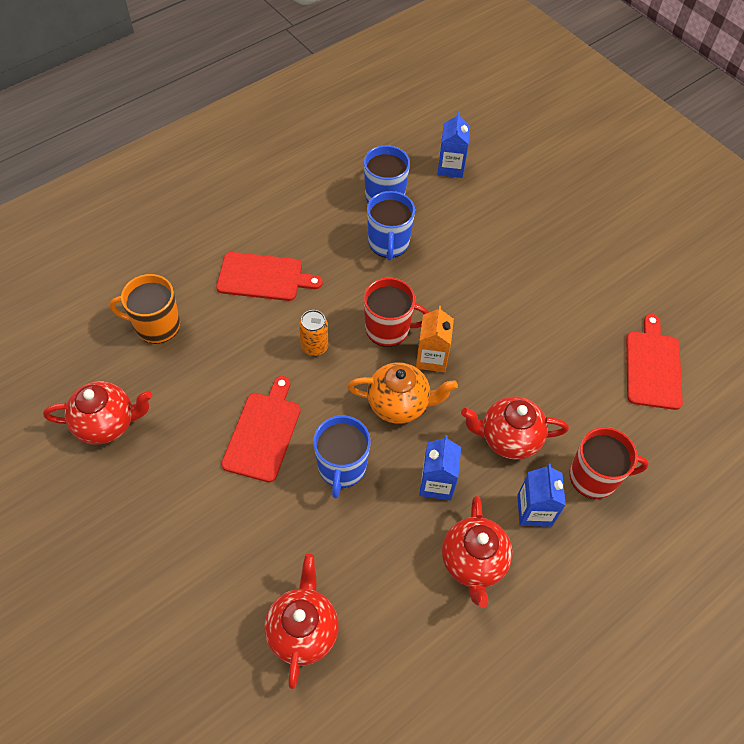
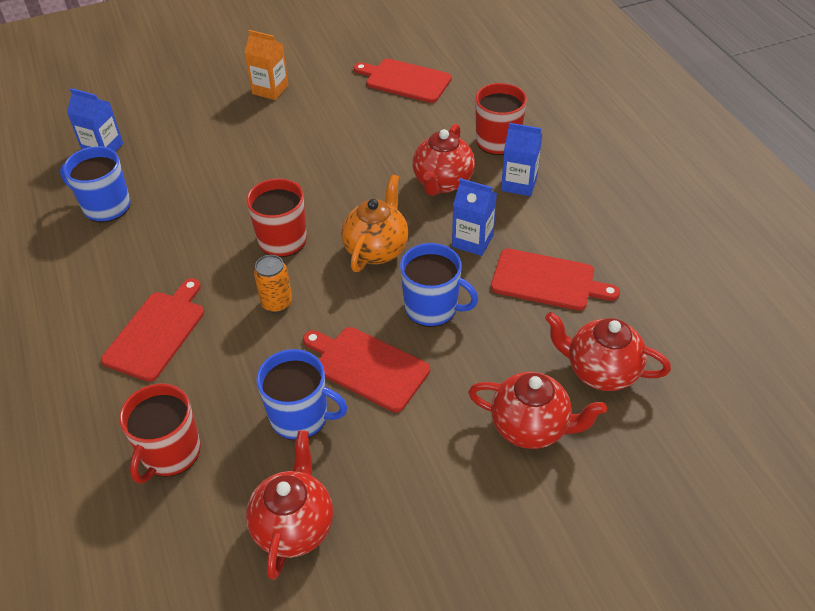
camera: 70 degrees left, 10 degrees down
(156, 325) = (170, 453): orange mug -> red mug
(388, 243) = (174, 217): blue mug -> blue mug (301, 417)
(404, 562) = (547, 281): none -> red cutting board
(431, 358) = (333, 214): orange carton -> orange carton (270, 89)
(473, 562) = (558, 234): red teapot -> red teapot (531, 427)

